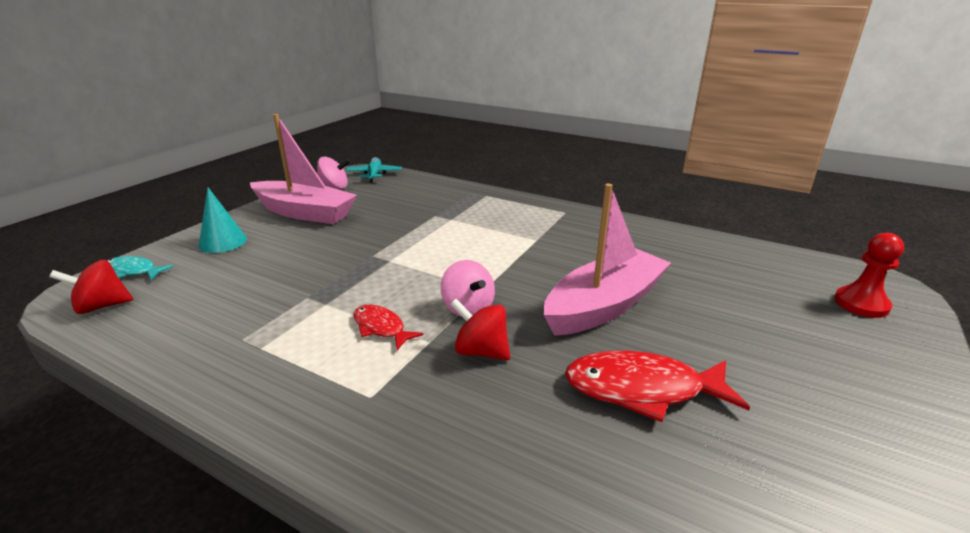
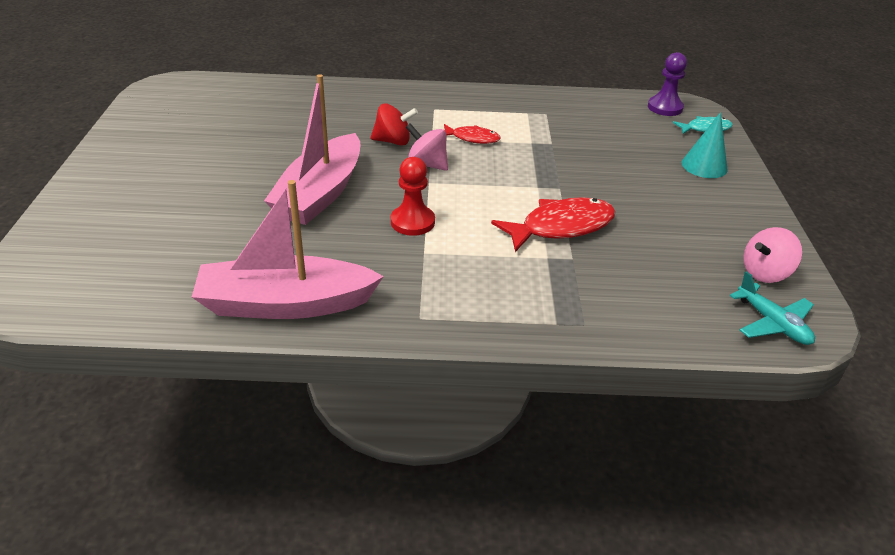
camera: 150 degrees right, 10 degrees up
(101, 306) = (665, 107): red spinning top -> purple pawn
(304, 213) = (710, 219): pink boat -> pink boat (285, 304)
(642, 389) = (280, 145): red fish -> red fish (561, 227)
(861, 304) = (71, 257): red pawn -> red pawn (412, 222)

